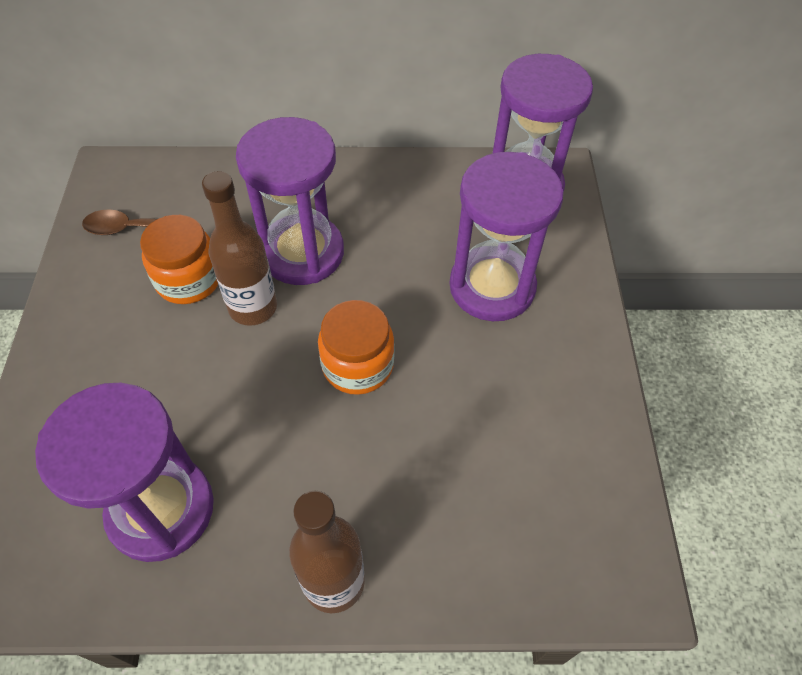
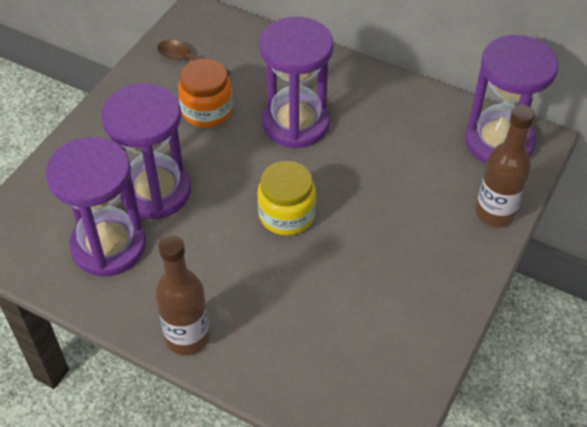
camera: 30 degrees right, 5 degrees down
(253, 307) = (239, 147): brown bottle -> brown bottle (495, 213)
(357, 365) = (286, 215): orange jar -> yellow jar
(492, 287) = (421, 203): purple hourglass -> purple hourglass (155, 191)

